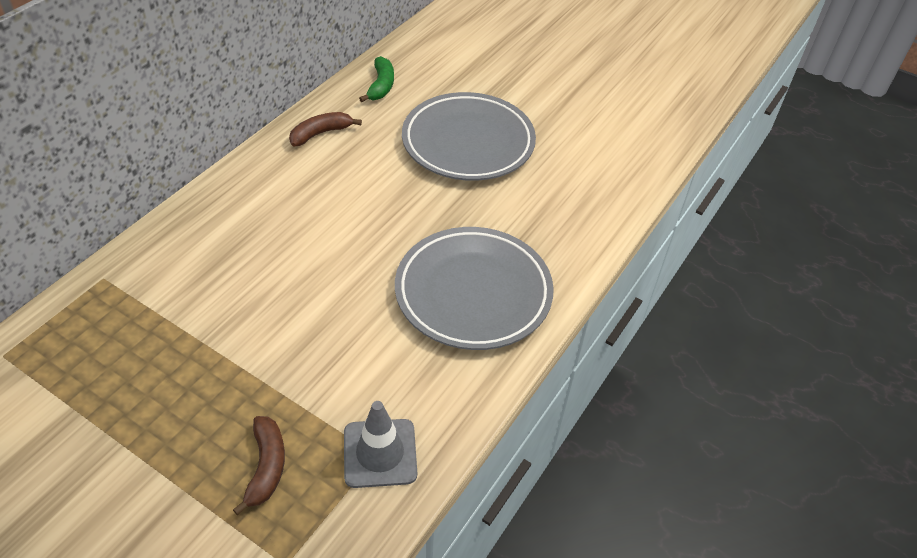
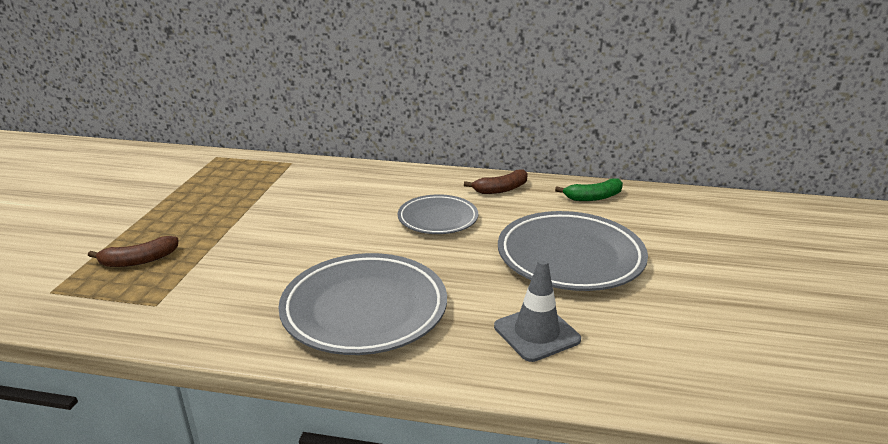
camera: 70 degrees right, 20 degrees down
(320, 133) = (501, 189): brown banana -> brown banana turned 120 degrees clockwise
(347, 197) = (438, 219): none -> grey plate
(380, 453) = (157, 306): grey traffic cone -> grey traffic cone (536, 333)

